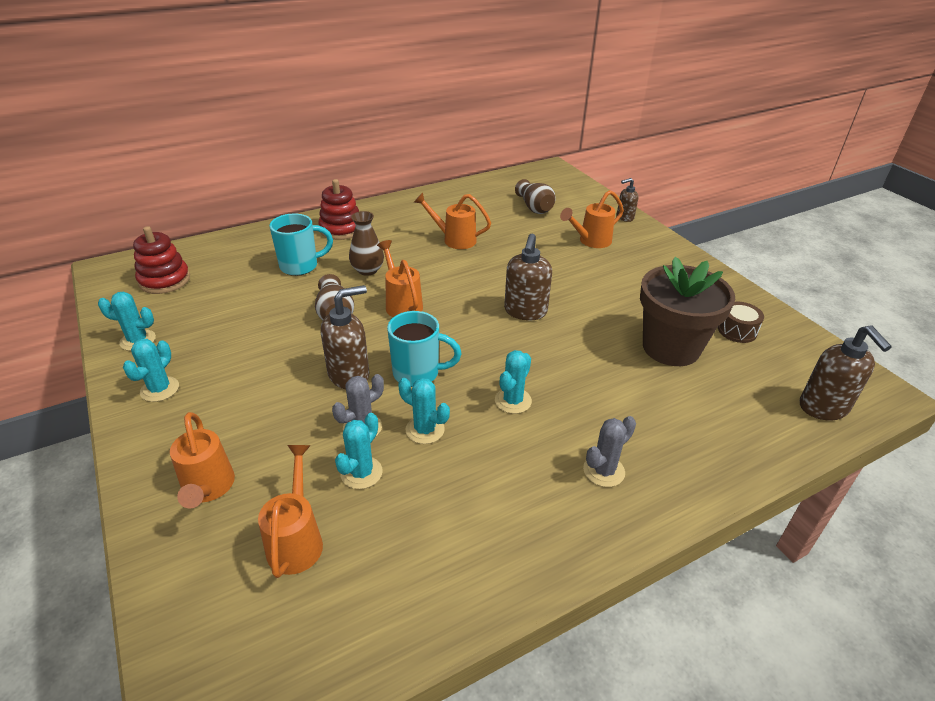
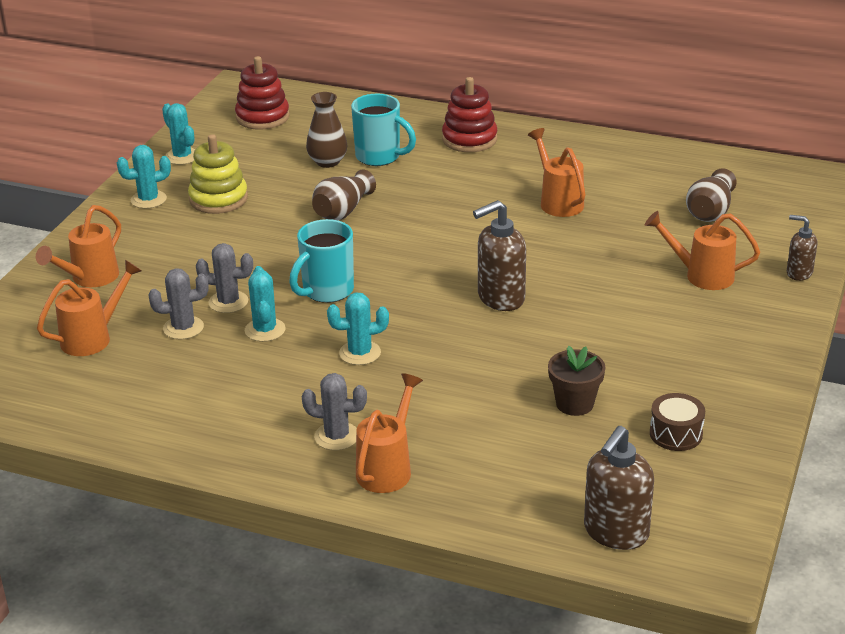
camera: 50 degrees right, 5 degrees down
(224, 355) = (218, 199): none -> yellow stacking toy
(349, 375) = (277, 263): brown soap dispenser -> none
(361, 473) = (183, 328): turquoise cactus -> grey cactus
(367, 270) = (428, 189): brown vase -> brown vase (327, 162)
(402, 304) = (407, 233): orange watering can -> orange watering can (387, 468)
(418, 373) = (326, 291): turquoise mug -> turquoise mug turned 75 degrees clockwise
(671, 348) = (574, 404): brown flower pot -> brown flower pot, size x0.51

